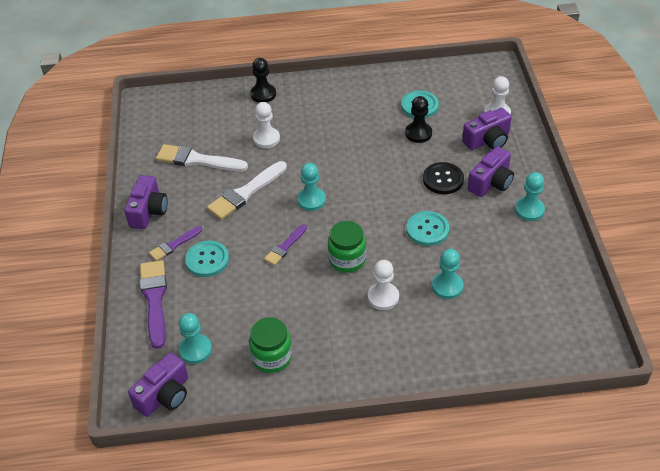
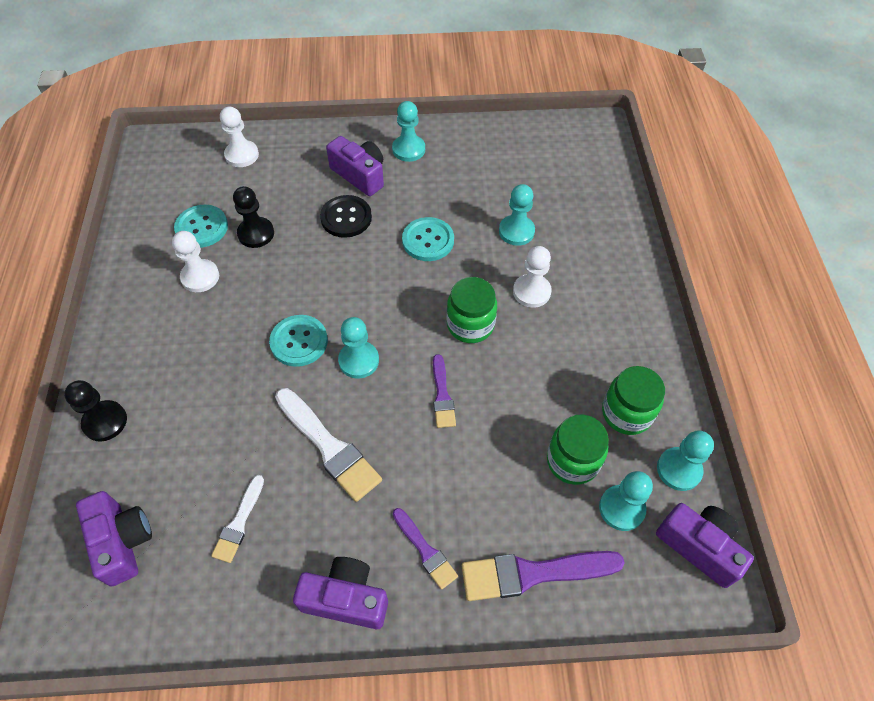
camera: 90 degrees left, 10 degrees up
(197, 160) = (239, 522): white brush -> white brush, size x0.58
(207, 260) = (459, 498): turquoise button -> turquoise button (299, 342)
(224, 388) = (679, 470): none -> turquoise pawn
(233, 322) = (572, 461): none -> green jar
(266, 139) = (215, 417): white pawn -> white pawn (200, 277)
(285, 246) = (442, 395): purple brush -> purple brush turned 45 degrees clockwise
(487, 140) = (287, 169): purple camera -> purple camera (122, 541)

